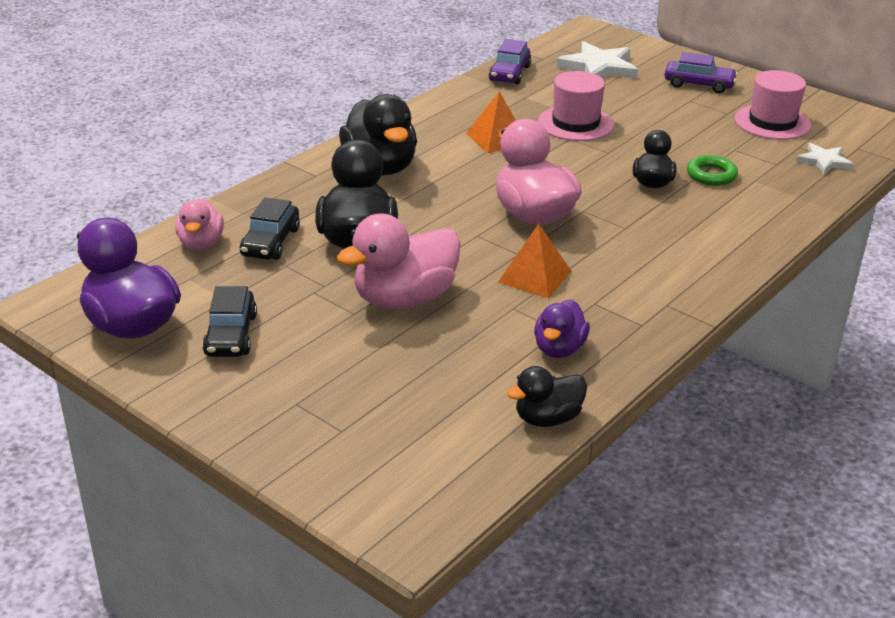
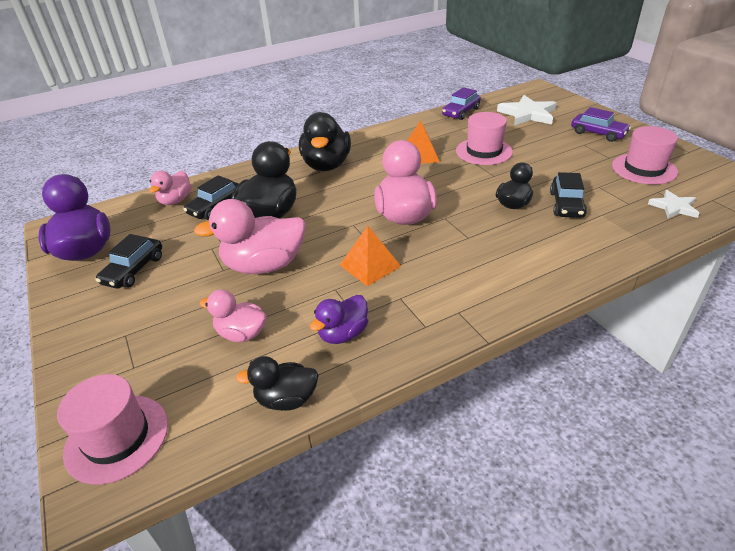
camera: 25 degrees right, 5 degrees up
(391, 493) = (117, 438): none -> pink hat
(442, 372) = (241, 333): none -> pink duck
(711, 175) = (566, 205): green ring -> black car

